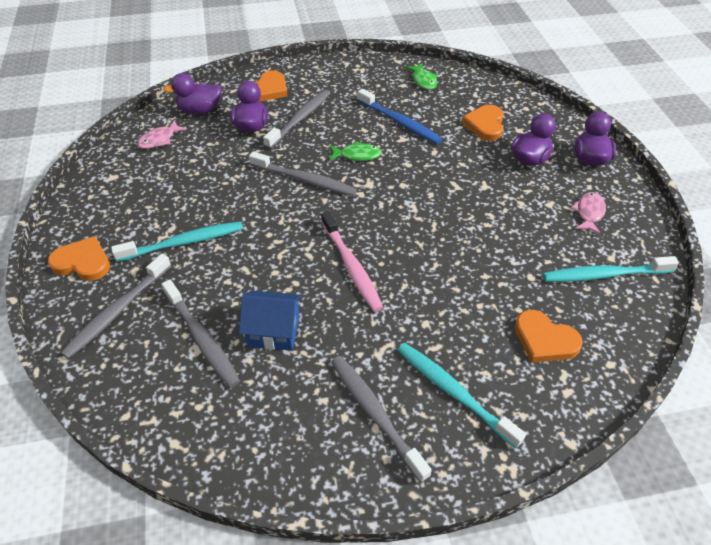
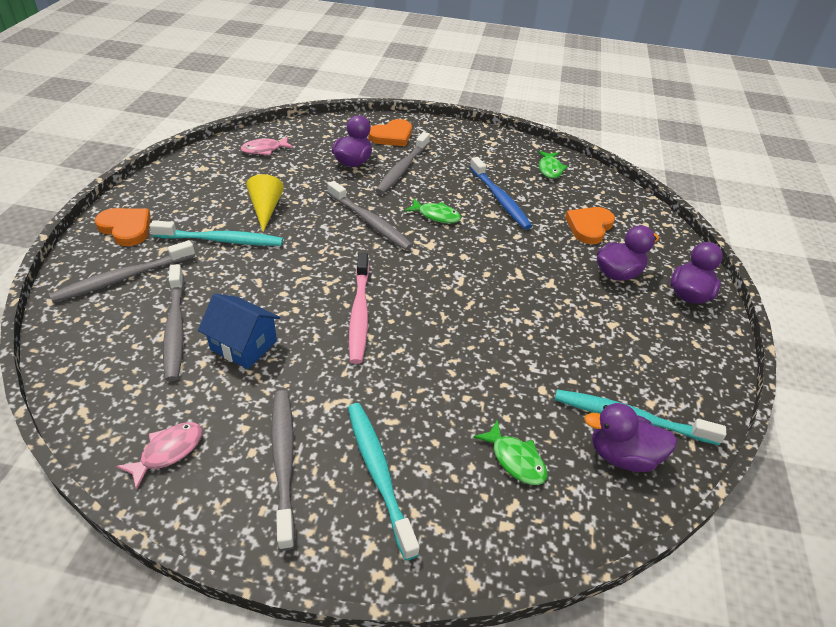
camera: 20 degrees right, 5 degrees down
(200, 110) = (317, 136): purple duck -> purple duck (622, 455)
(203, 198) = (266, 209): none -> yellow cone
(299, 119) = (403, 168): grey toothbrush -> grey toothbrush turned 150 degrees clockwise
(544, 340) = (515, 459): orange heart -> green fish
(589, 213) = (653, 348): pink fish -> pink fish (168, 452)

